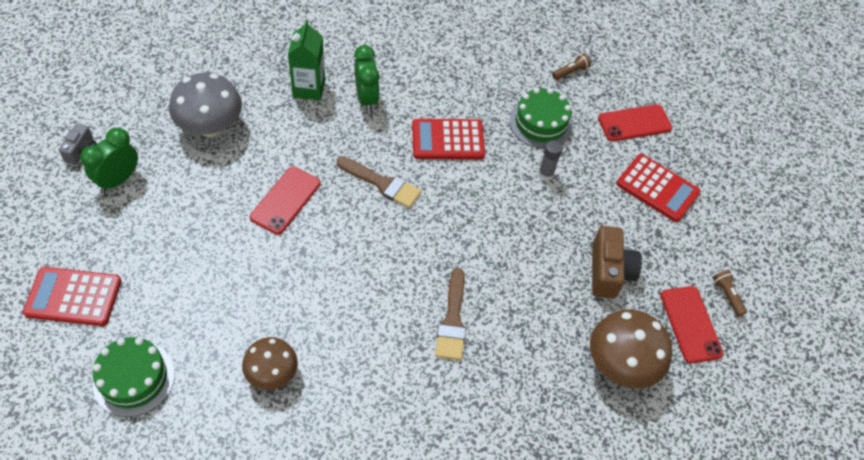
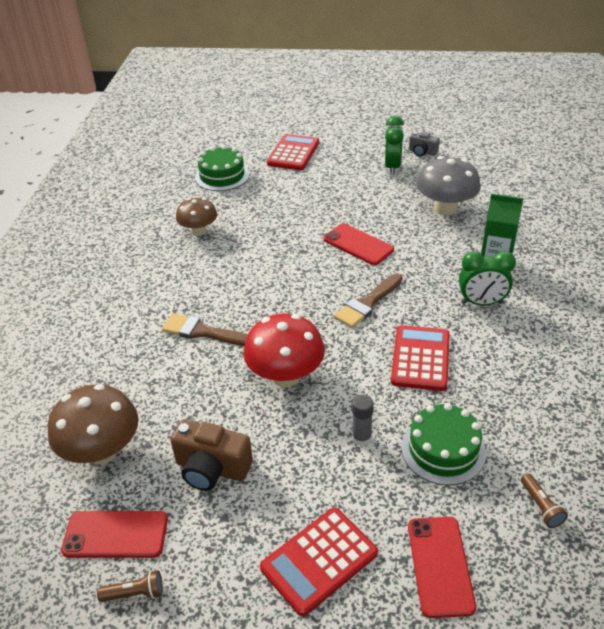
camera: 110 degrees right, 15 degrees down
(118, 180) = (392, 167): green clock -> green clock turned 45 degrees clockwise
(493, 236) = (285, 375): none -> red mushroom

